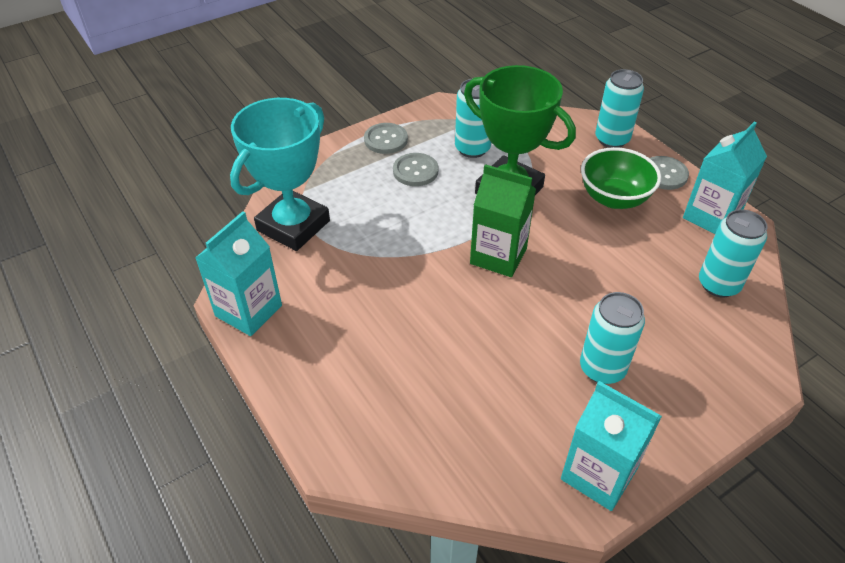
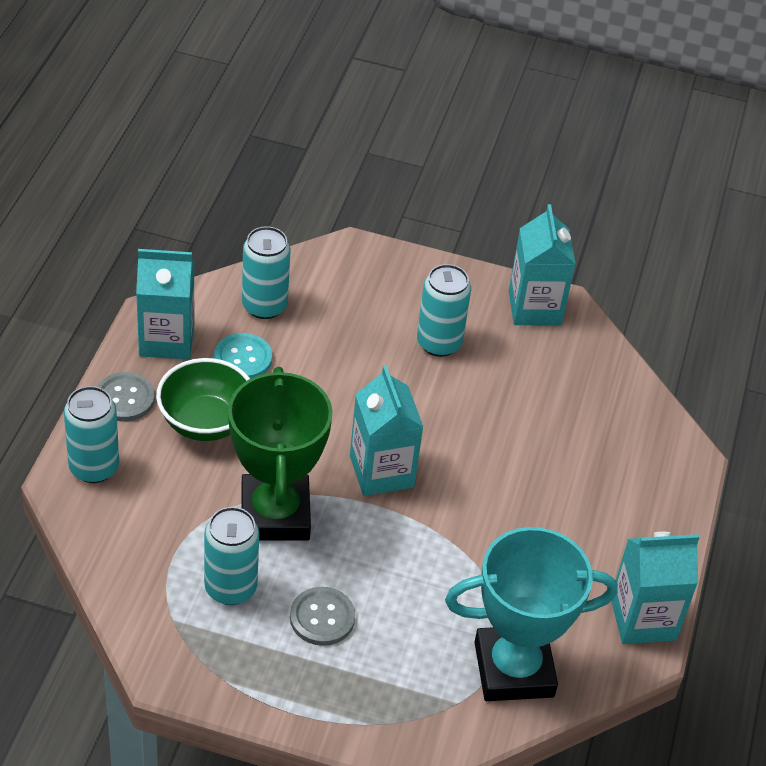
camera: 135 degrees left, 0 degrees up
(386, 140) = (293, 686): grey button -> none
(498, 256) = (381, 471): green carton -> turquoise carton
(665, 244) = (243, 358): none -> turquoise button

